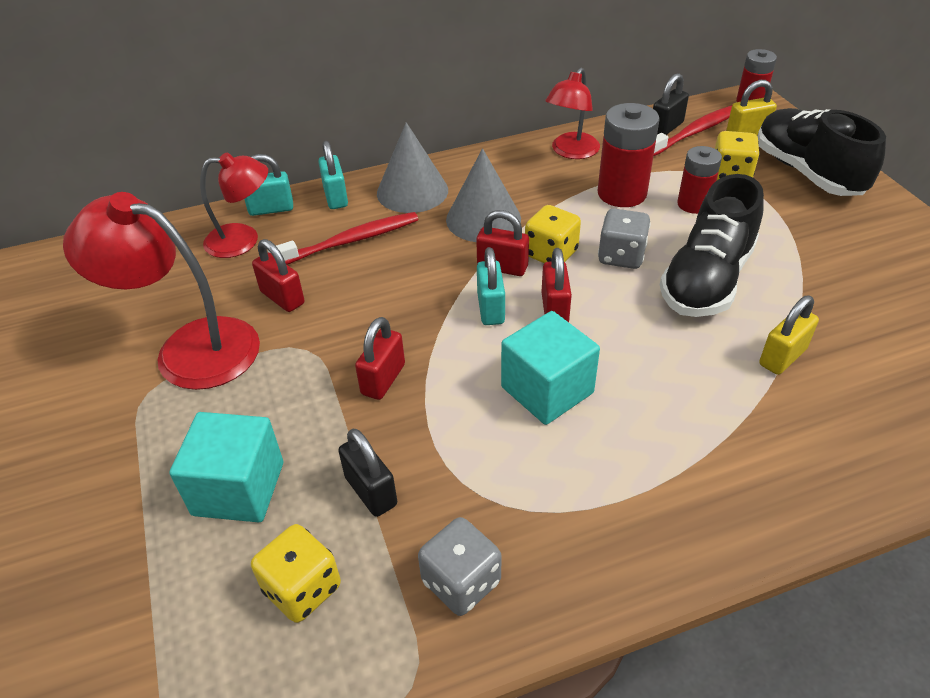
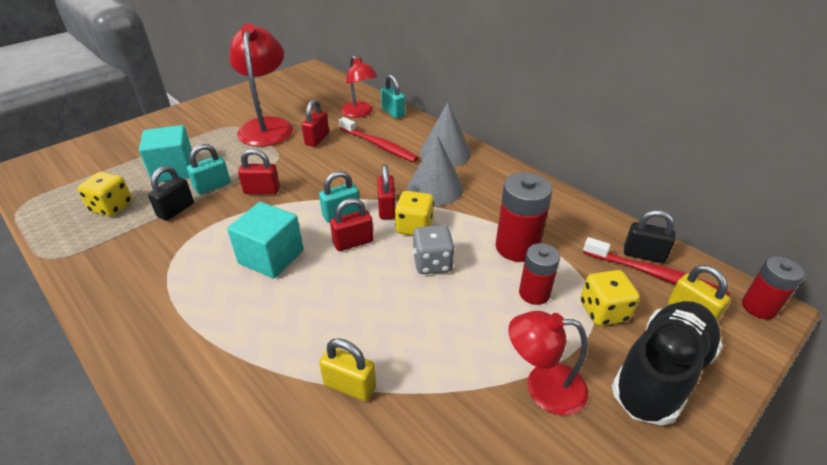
camera: 65 degrees right, 5 degrees down
(336, 197) = (419, 128): turquoise padlock -> turquoise padlock (212, 186)
(461, 582) = (114, 258): grey dice -> none
(571, 152) = (553, 208): red lamp -> red lamp (543, 387)
(706, 280) = (429, 319): black shoe -> none

